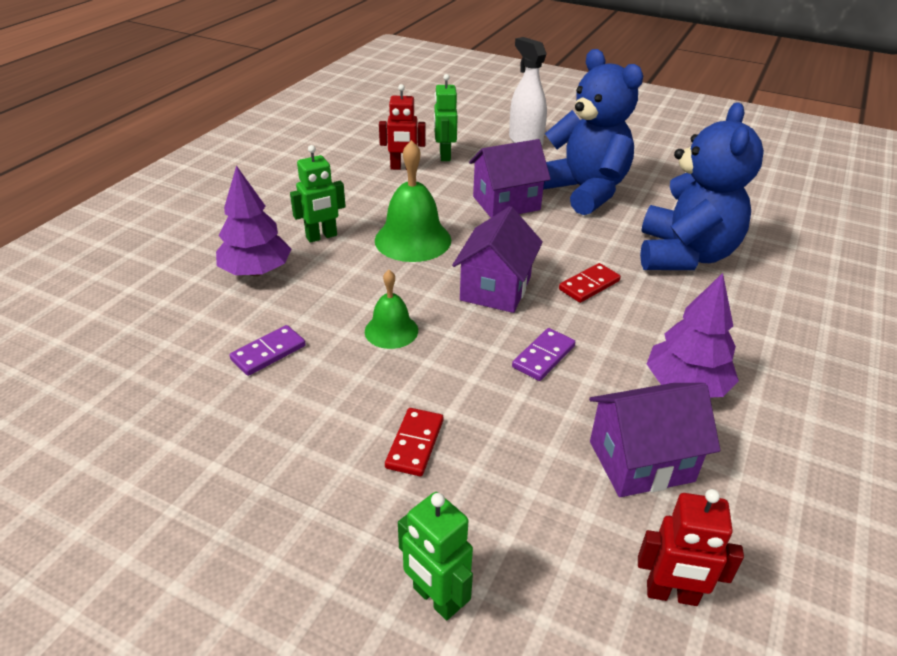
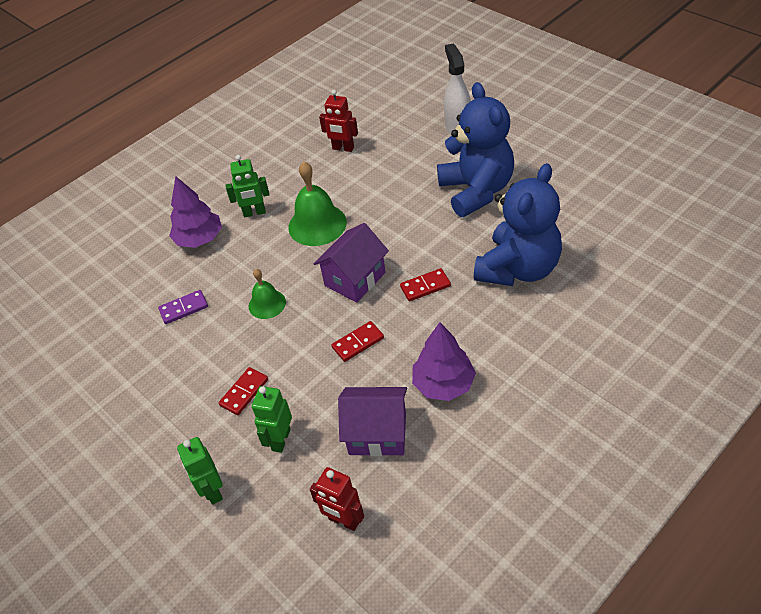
camera: 25 degrees right, 10 degrees up
(444, 155) = (382, 138): green robot -> green robot (280, 440)
(506, 203) = (405, 196): purple house -> none
(543, 356) = (358, 343): purple domino -> red domino

